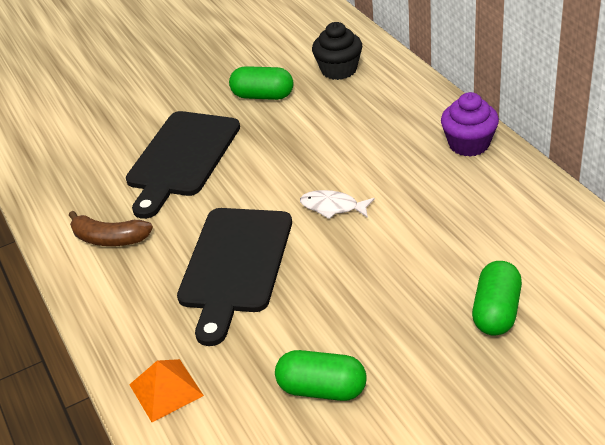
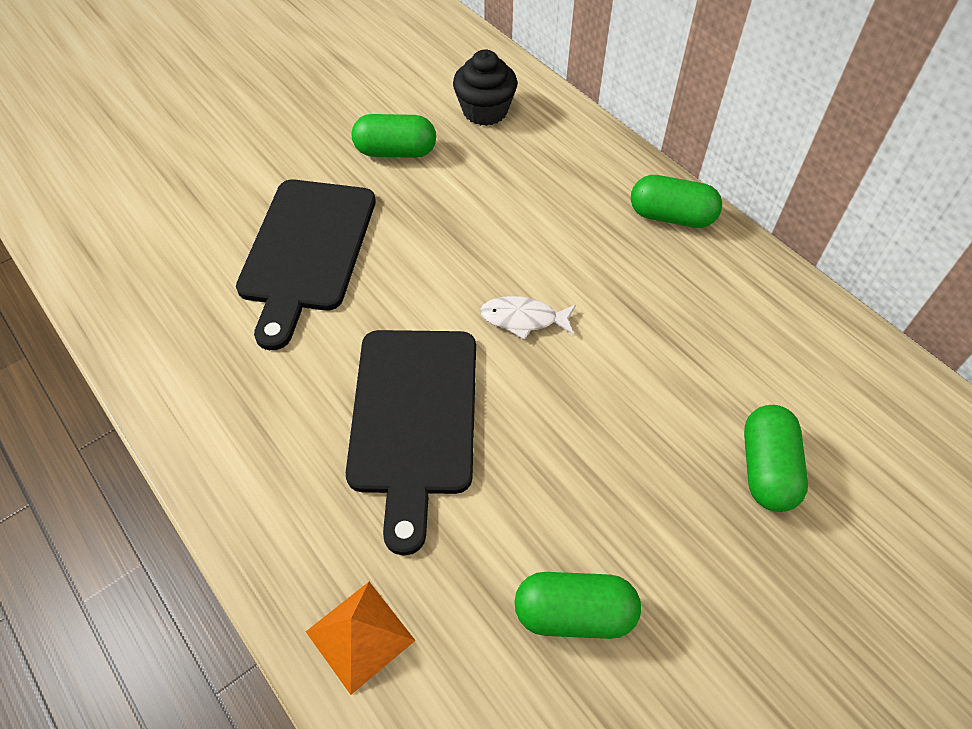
camera: 15 degrees left, 15 degrees up
(109, 239) = (231, 386): brown banana -> none
(469, 144) = (671, 217): purple cupcake -> green capsule

